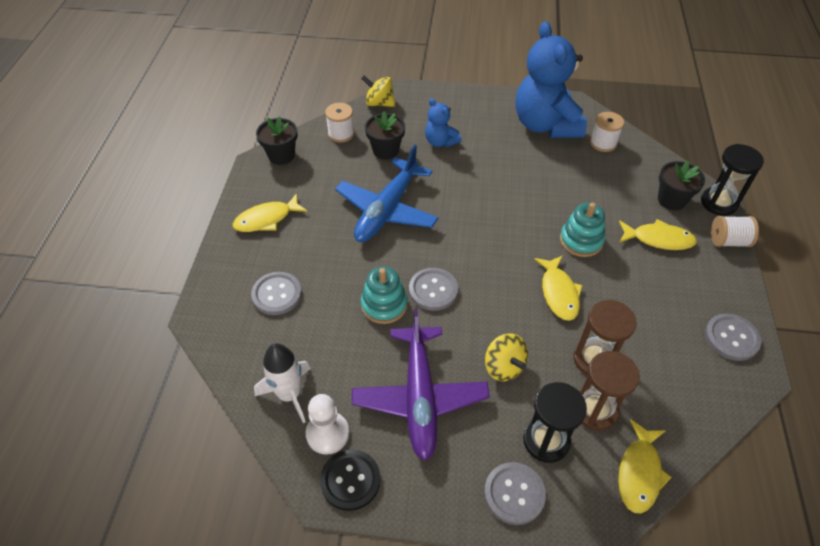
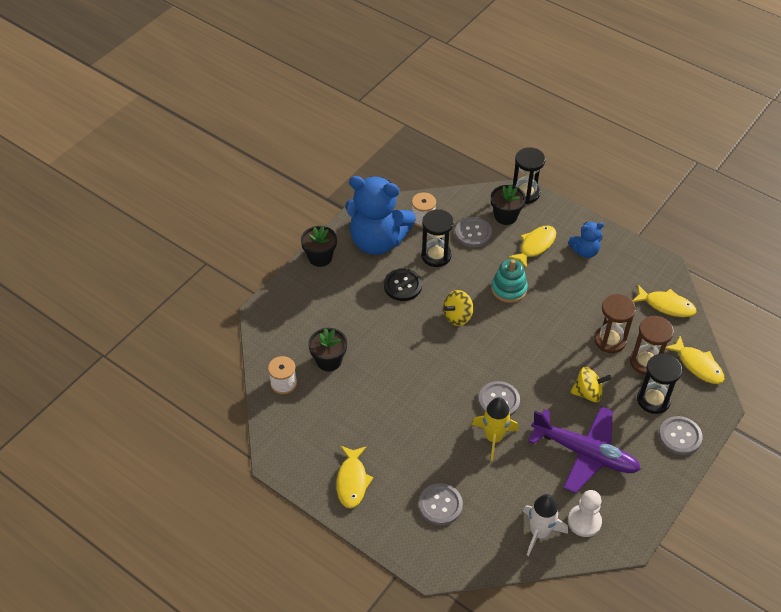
camera: 60 degrees left, 0 degrees up
(281, 155) = (279, 439): black flower pot -> black flower pot (320, 257)
(350, 480) = (626, 522): black button -> black button (402, 286)
(379, 103) = (264, 337): yellow spinning top -> yellow spinning top (457, 316)
(384, 305) = (493, 438): turquoise stacking toy -> yellow rocket
(387, 210) = (399, 391): blue plane -> none
(440, 142) = (346, 318): blue teddy bear -> blue teddy bear (585, 251)
(559, 293) = (546, 328): yellow fish -> yellow fish (666, 305)
(568, 170) = (436, 255): none -> black hourglass
(728, 241) = (560, 211): white spool -> none
(731, 338) = (634, 261): grey button -> grey button (473, 233)

